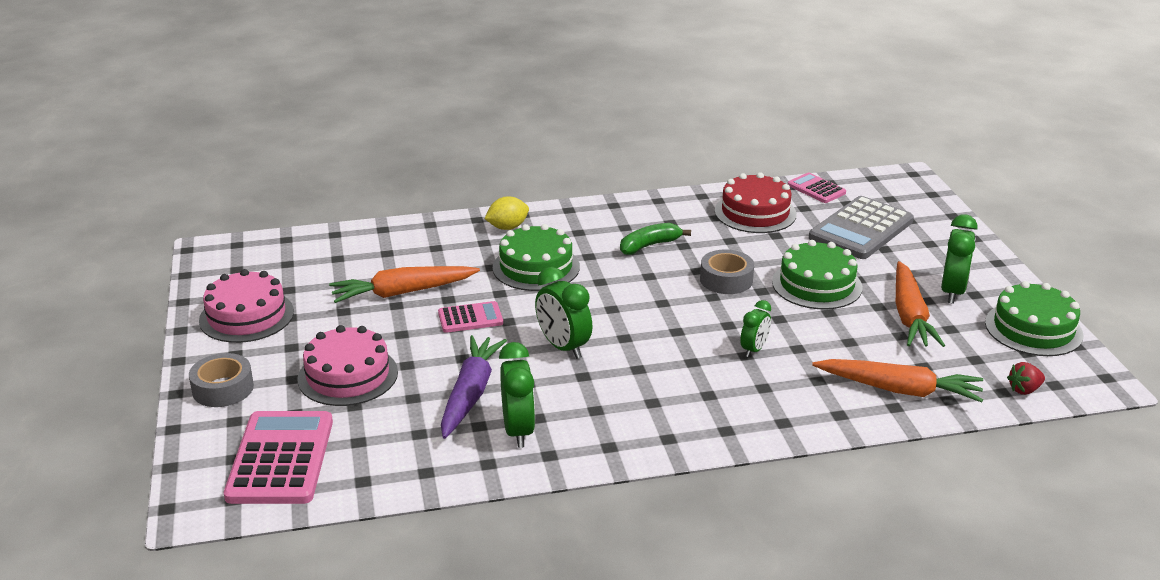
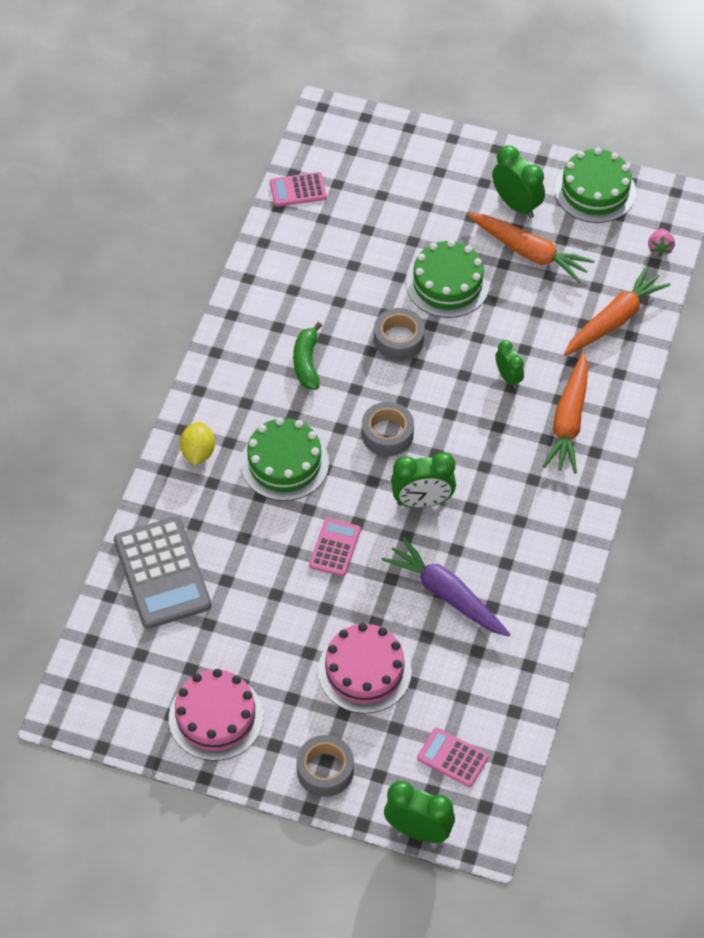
camera: 60 degrees left, 25 degrees up
(281, 459) = (452, 758): pink calculator -> pink calculator, size x0.53
(403, 292) = (258, 581): orange carrot -> orange carrot (569, 421)
(518, 431) = (515, 583): green clock -> green clock (418, 830)
(618, 306) = (387, 434): none -> grey tape
(755, 212) = (306, 257): red cake -> none
(861, 229) = (386, 202): grey calculator -> grey calculator (162, 573)
(1024, 390) = (660, 248): red strawberry -> pink strawberry

